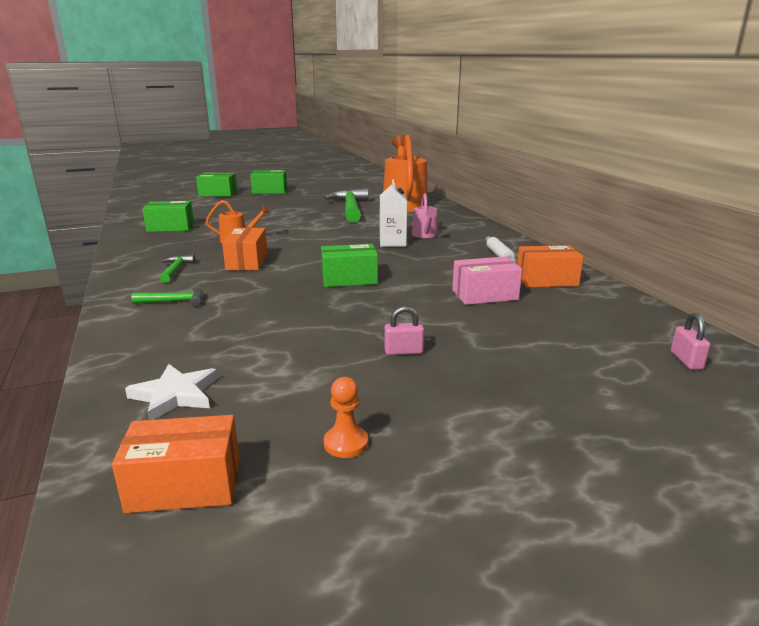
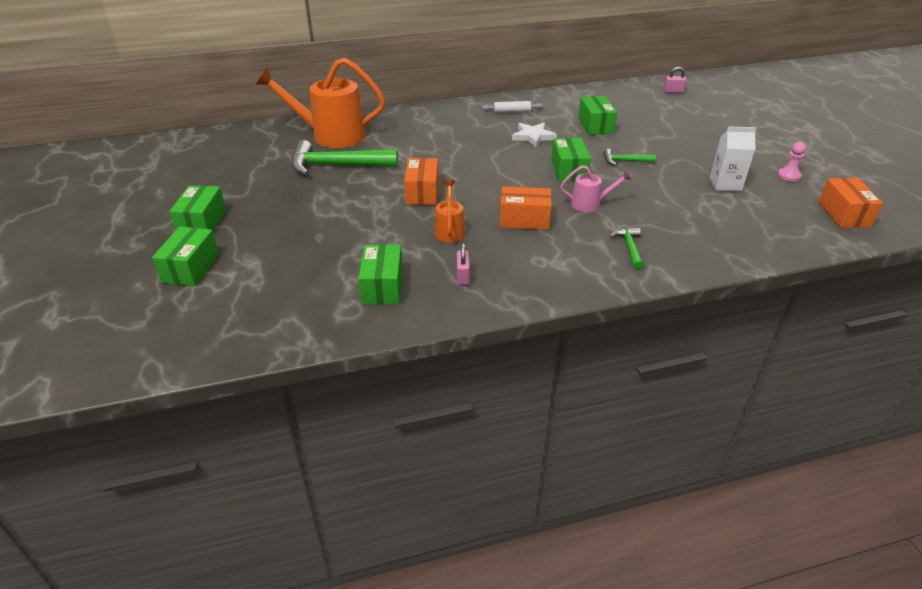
camera: 85 degrees left, 15 degrees up
(175, 395) = (771, 227): white star -> white star (533, 136)
(176, 270) = (549, 258): green hammer -> green hammer (625, 161)
(346, 443) = (789, 176): orange pawn -> pink pawn
(392, 242) = (472, 149): white carton -> white carton (725, 184)
(403, 351) = (688, 157): pink padlock -> pink padlock (463, 276)
(425, 235) = (452, 134): pink watering can -> pink watering can (590, 204)
(485, 295) = (595, 125): pink box -> green box
(546, 280) = (565, 104): orange box -> orange box (422, 192)

